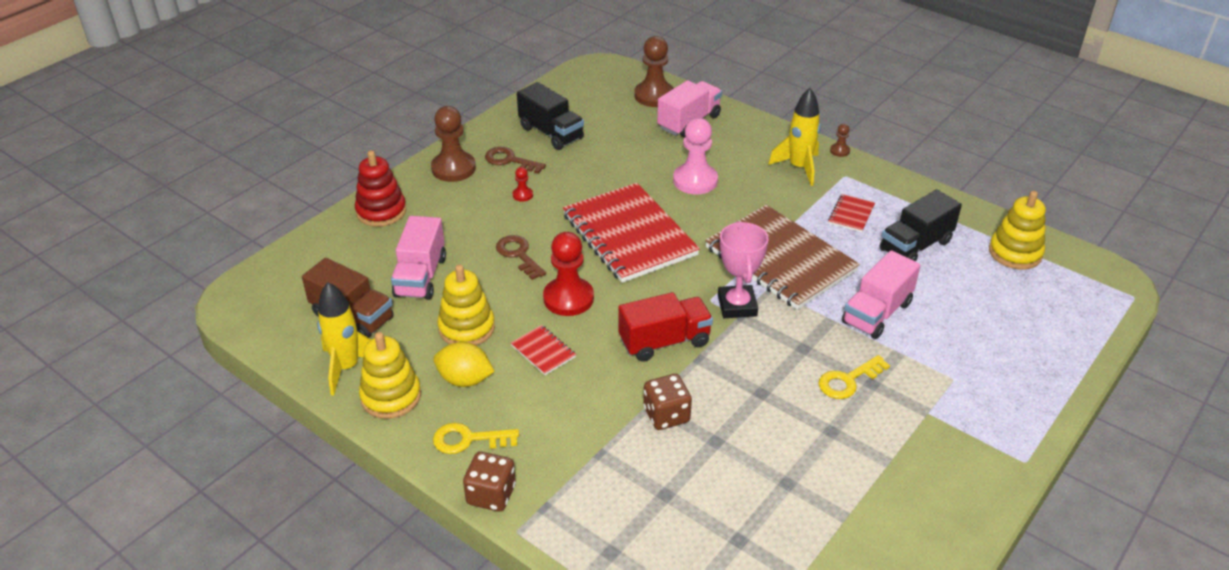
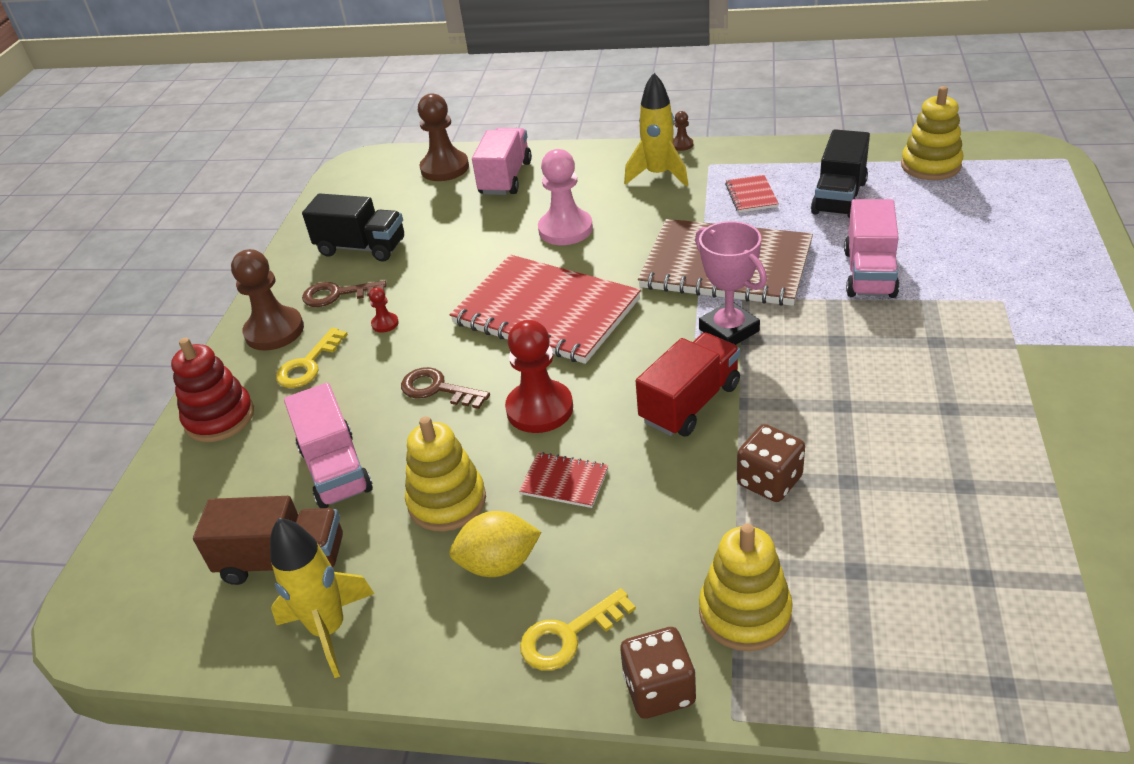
camera: 25 degrees left, 0 degrees up
(391, 396) = (420, 636): yellow stacking toy -> yellow stacking toy (745, 612)
(848, 380) = (911, 350): yellow key -> yellow key (308, 364)

